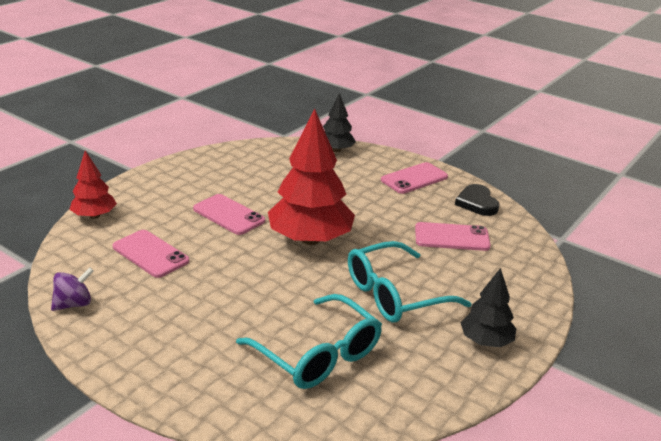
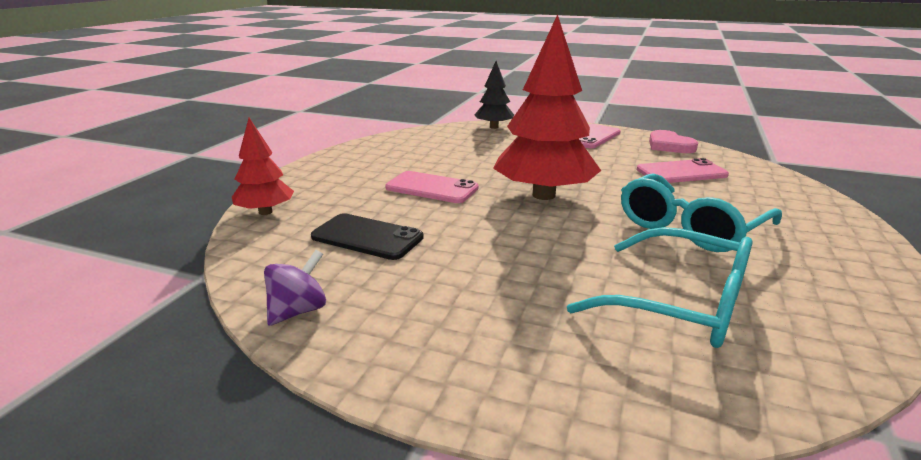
camera: 15 degrees left, 5 degrees down
(150, 254) = (367, 237): pink phone -> black phone
(477, 203) = (669, 145): black heart -> pink heart
(486, 341) = (837, 252): black tree -> none

